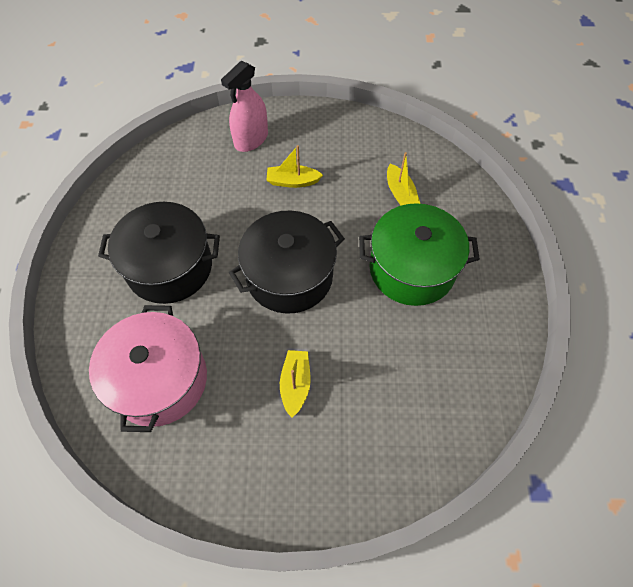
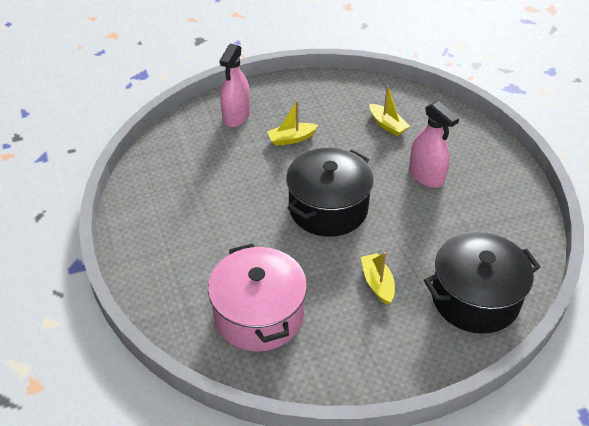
camera: 20 degrees left, 15 degrees down
(169, 267) = (218, 230): black pot -> black pot (475, 298)
(412, 269) = (426, 176): green pot -> pink spray bottle

